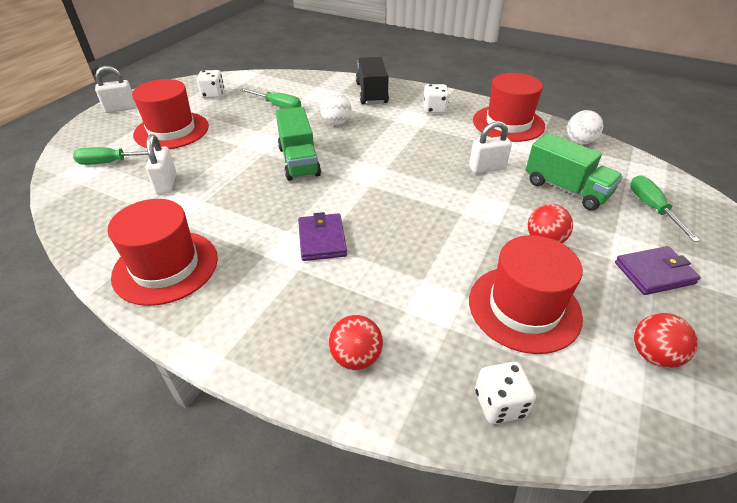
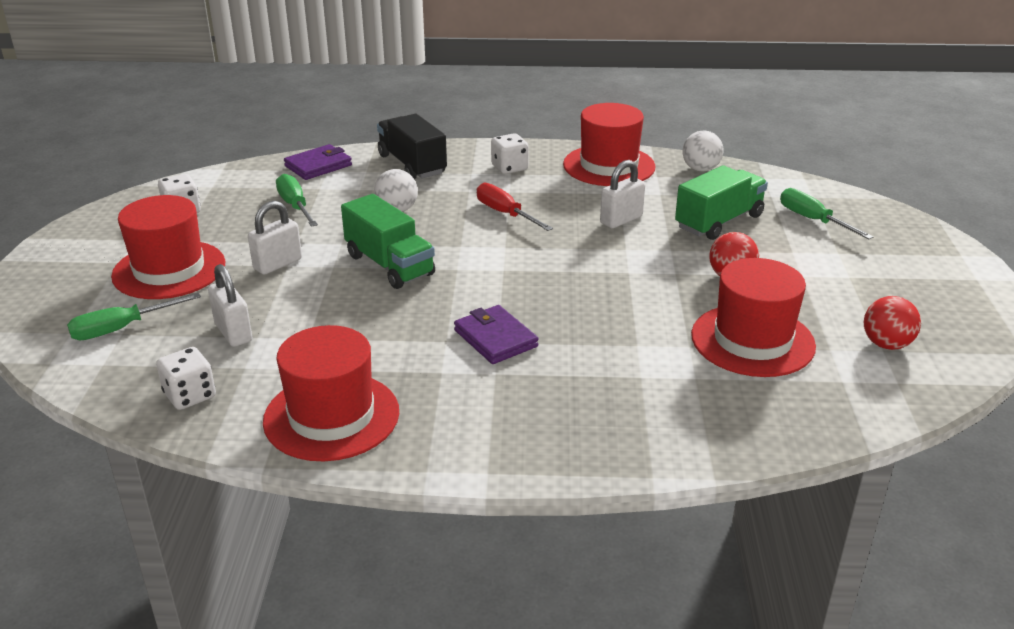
camera: 25 degrees left, 10 degrees down
(121, 109) = (53, 260): white padlock -> white padlock (278, 264)
(277, 106) = (295, 206): green screwdriver -> green screwdriver turned 120 degrees counterclockwise
(356, 357) = (625, 429): red ball -> none
(405, 142) = (505, 214): none -> red screwdriver
(499, 404) = (784, 421): white dice -> white dice (190, 395)
(566, 189) = (719, 222): green truck -> green truck turned 60 degrees counterclockwise
(654, 273) = (848, 278): purple wallet -> purple wallet (318, 166)

